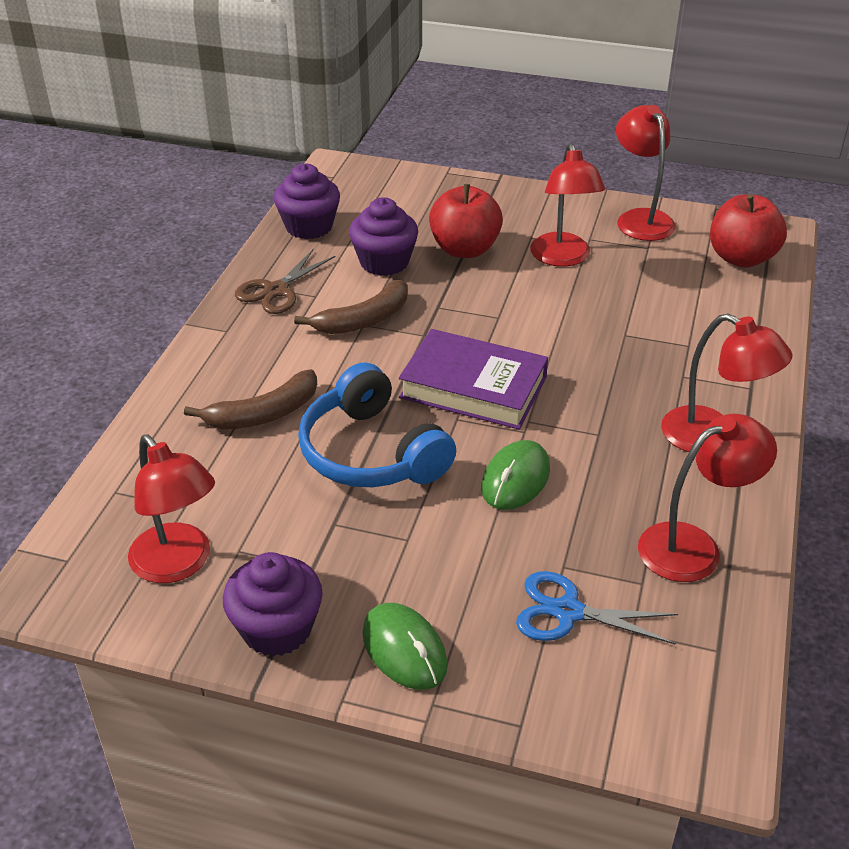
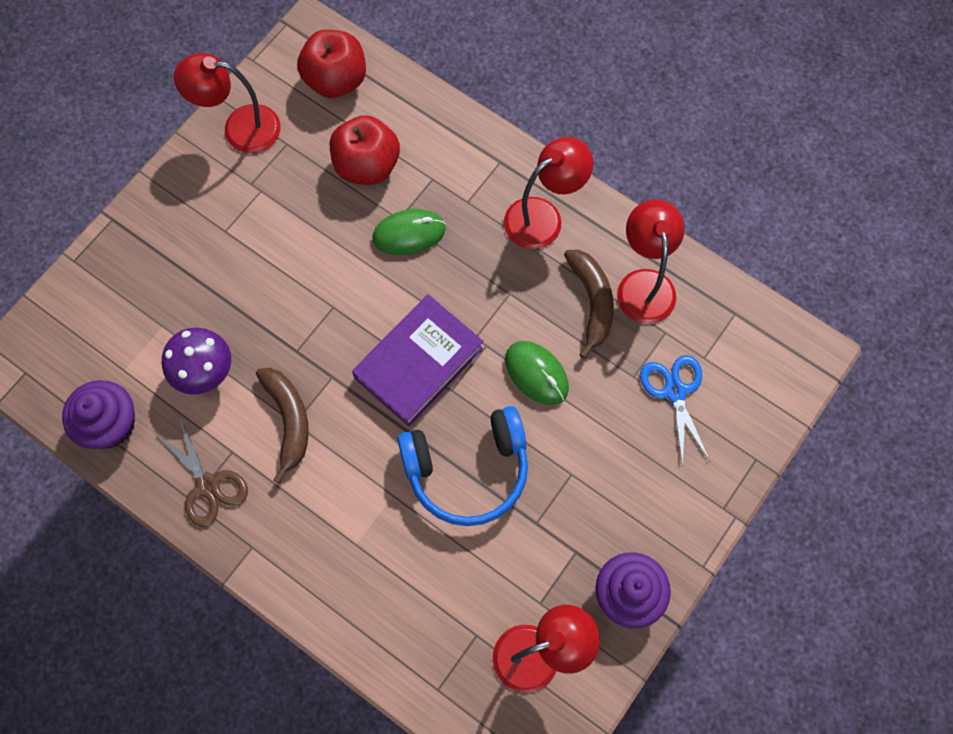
camera: 70 degrees left, 30 degrees up
(264, 414) = (385, 543): brown banana -> brown banana (592, 302)
(384, 262) = (206, 373): purple cupcake -> purple mushroom
(404, 649) = (673, 511): green mouse -> green mouse (409, 234)
(464, 249) = (218, 295): red apple -> red apple (367, 166)
(562, 258) = (270, 219): red lamp -> none
(568, 612) = (675, 391): blue scissors -> blue scissors turned 135 degrees clockwise

